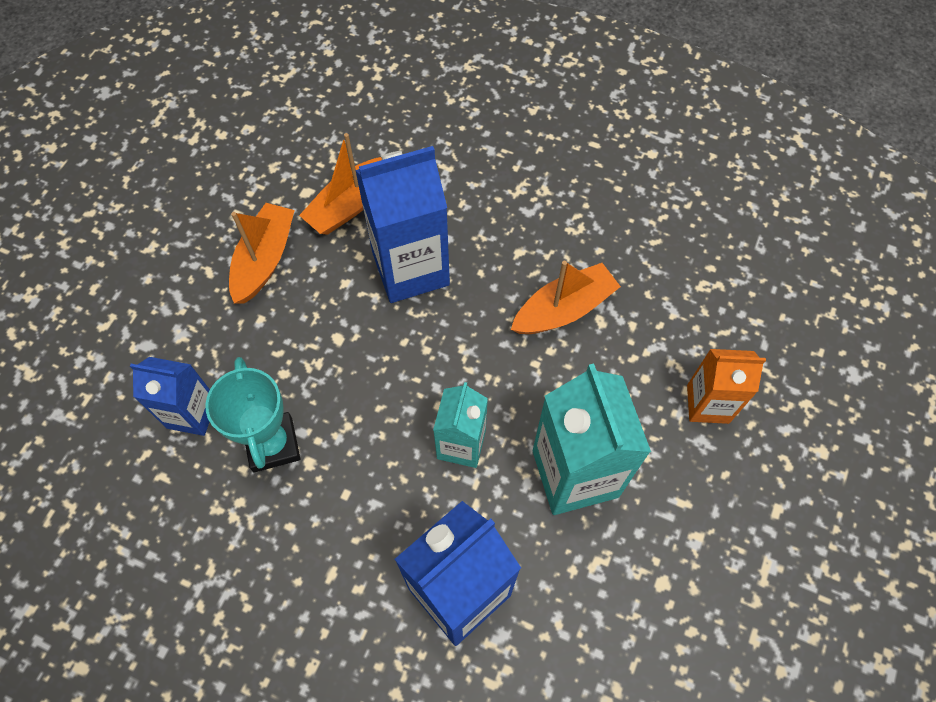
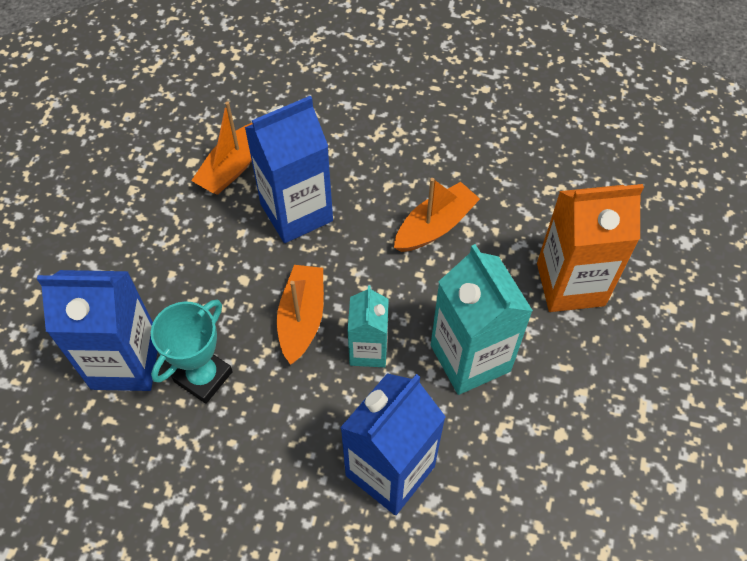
camera: 10 degrees left, 5 degrees down
(192, 413) = (125, 362): blue carton -> blue carton, size x1.68
(264, 260) = (165, 224): orange boat -> orange boat (302, 318)
(273, 444) = (203, 376): turquoise trophy -> turquoise trophy turned 60 degrees clockwise
(707, 404) = (570, 284): orange carton -> orange carton, size x1.68

